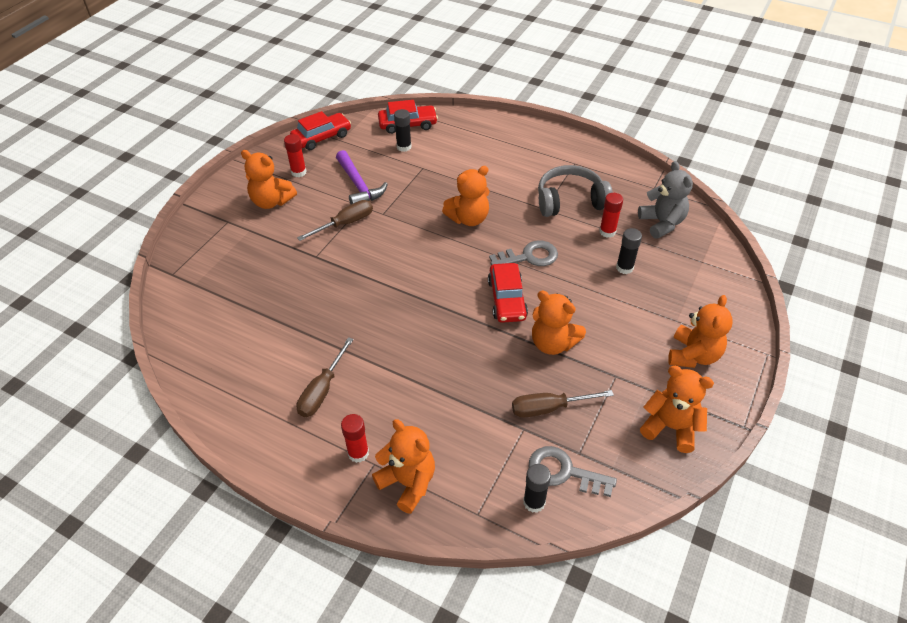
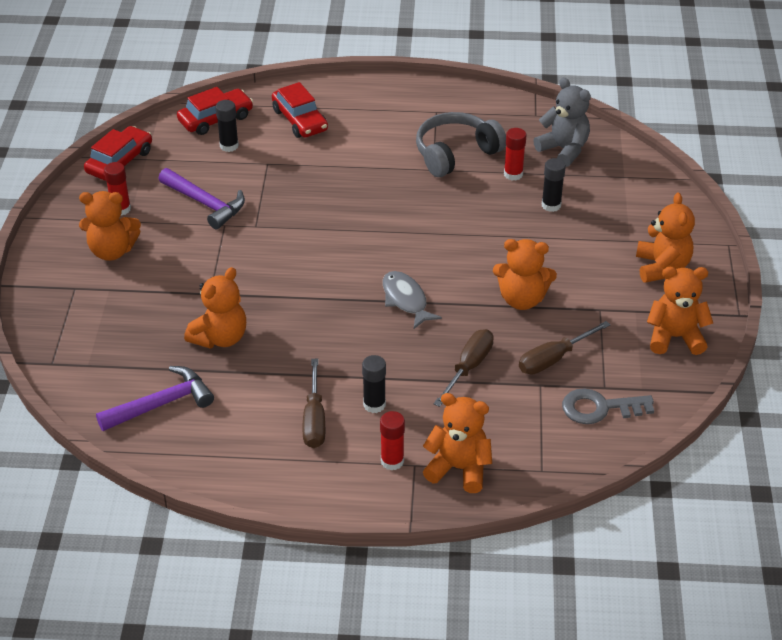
camera: 25 degrees left, 5 degrees down
(221, 334) = (161, 404): none -> purple hammer
(345, 223) = (219, 249): brown screwdriver -> brown screwdriver (468, 367)
(457, 311) = (406, 300): none -> grey fish
(468, 218) = (356, 203): orange teddy bear -> orange teddy bear (220, 338)
(507, 299) = (450, 272): red car -> red car (300, 120)
(529, 257) = (446, 223): grey key -> none
(534, 502) = (587, 442): black glue stick -> black glue stick (374, 404)

